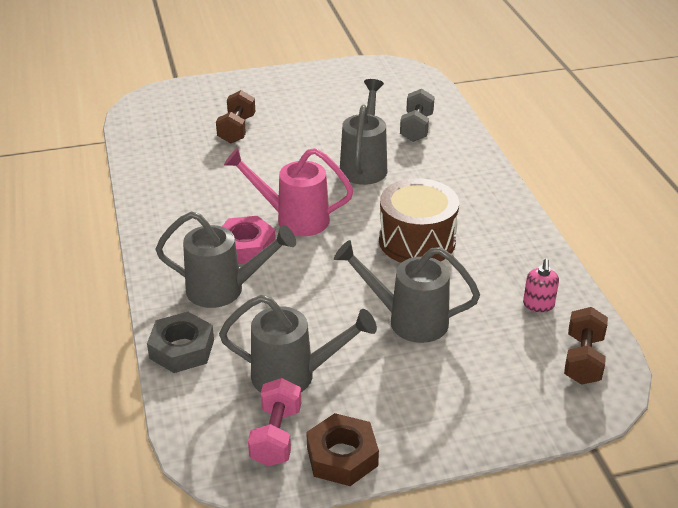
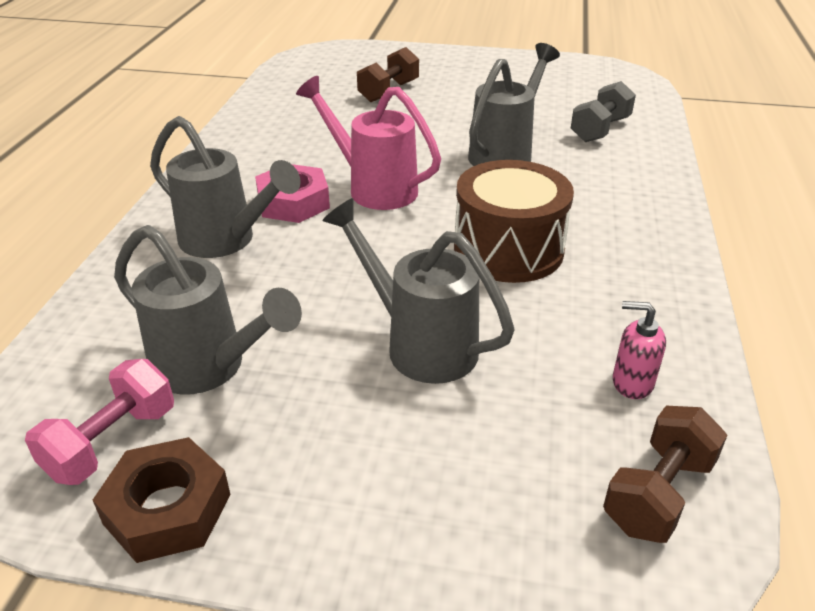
camera: 25 degrees right, 0 degrees up
(182, 349) = (114, 292): grey nut -> none
(538, 305) = (632, 382): pink soap dispenser -> pink soap dispenser turned 75 degrees clockwise

